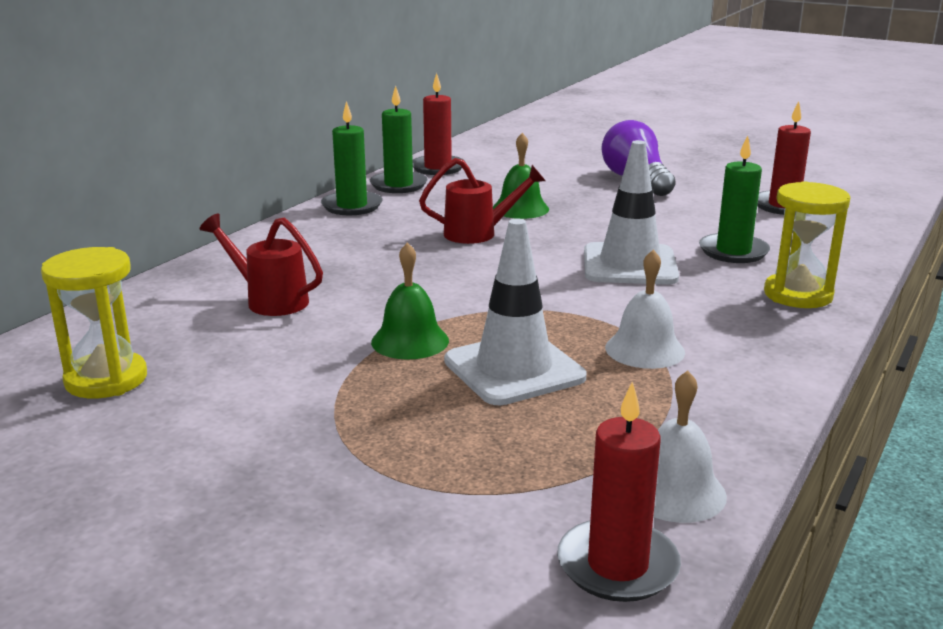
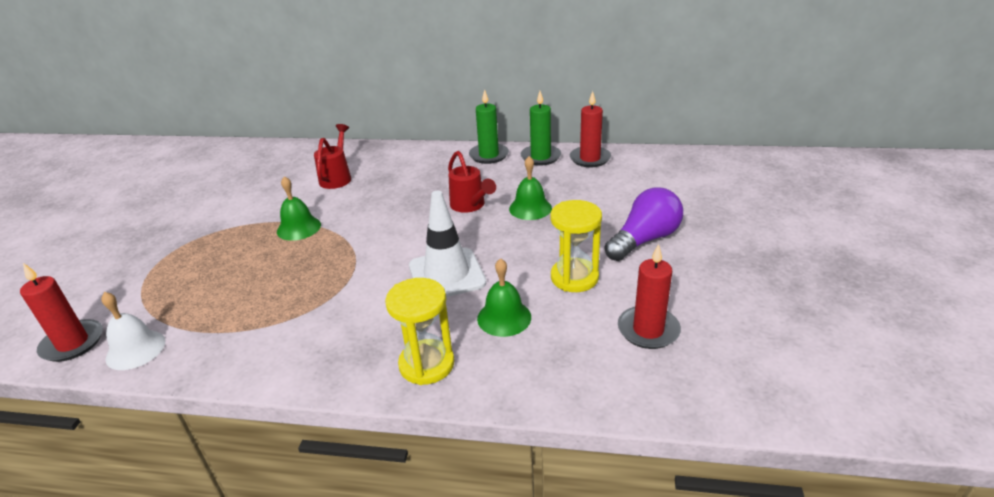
camera: 70 degrees right, 10 degrees up
(106, 379) = (243, 172): yellow hourglass -> yellow hourglass (574, 277)
(514, 369) = (270, 267): white traffic cone -> none
(644, 349) = (306, 307): white bell -> none
(733, 251) = (504, 317): green candle -> green bell

